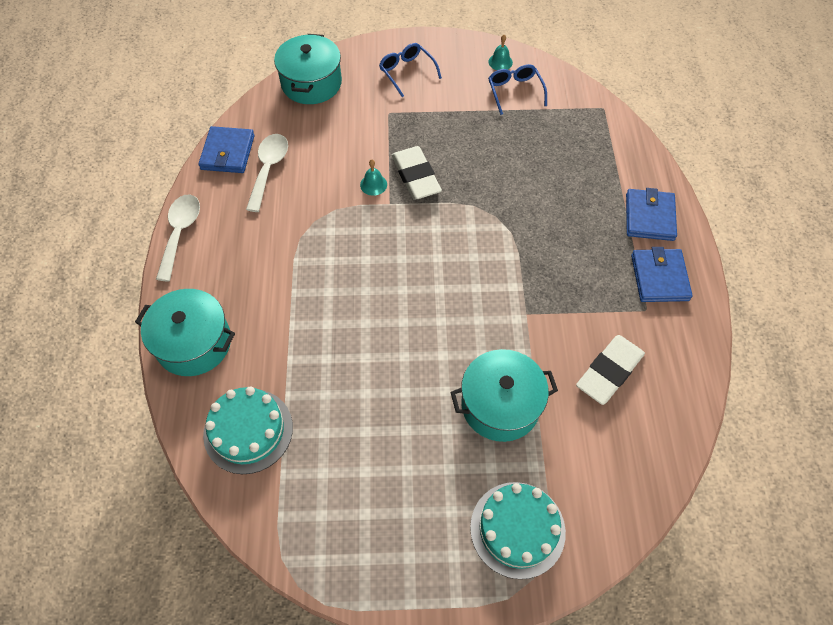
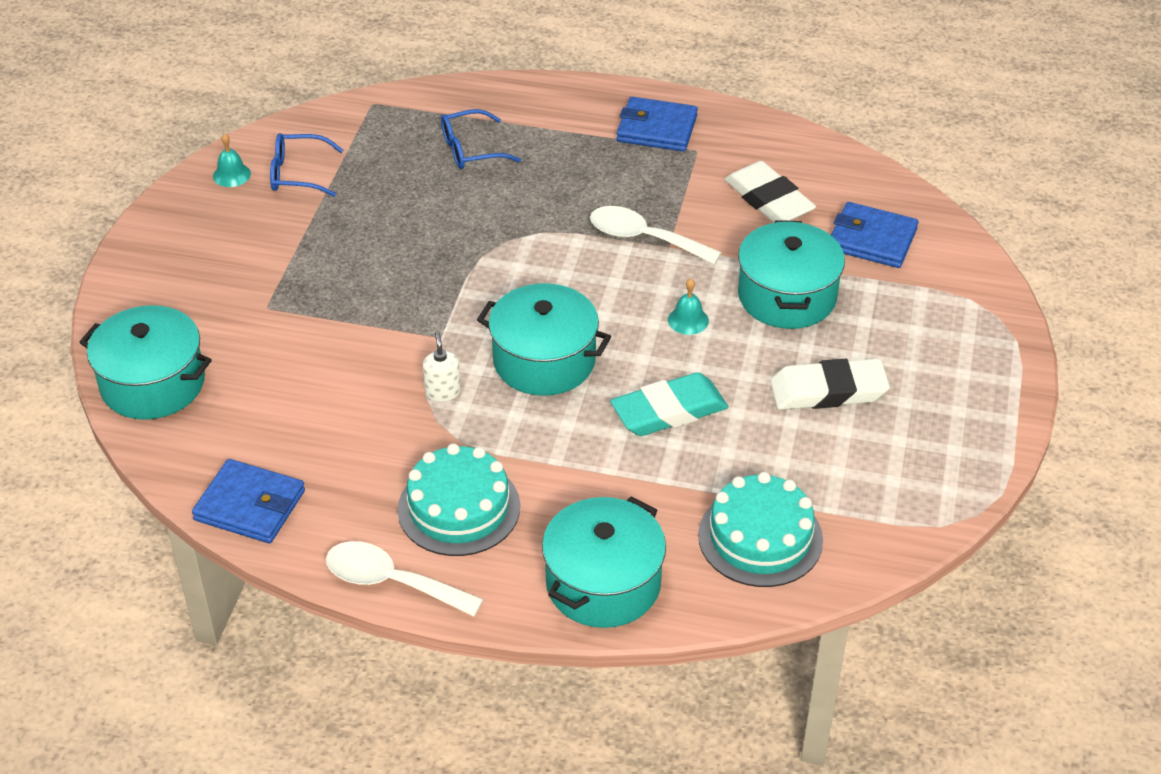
camera: 75 degrees left, 15 degrees down
(268, 169) = (311, 459): white spoon -> white spoon (644, 238)
(340, 217) = (443, 392): none -> white soap dispenser
(356, 349) = (669, 411): none -> turquoise eraser
(373, 184) = (398, 347): turquoise bell -> turquoise bell (688, 320)
(384, 264) = (544, 360): none -> turquoise pot
(407, 72) = (194, 272): blue glasses -> blue glasses (471, 149)
(416, 176) = (404, 301): white eraser -> white eraser (828, 391)
(517, 529) = (942, 316): turquoise cake -> turquoise cake (459, 508)
(649, 217) = (567, 112): blue wallet -> blue wallet (872, 239)

